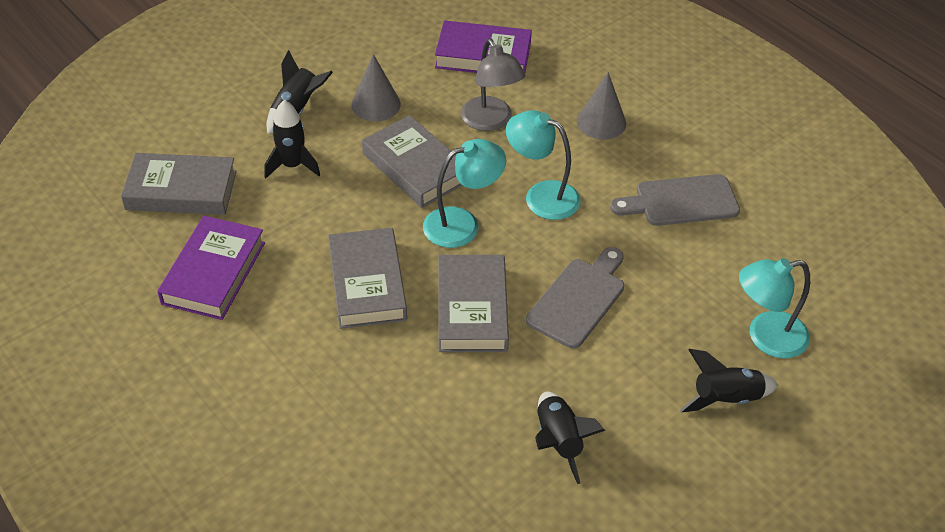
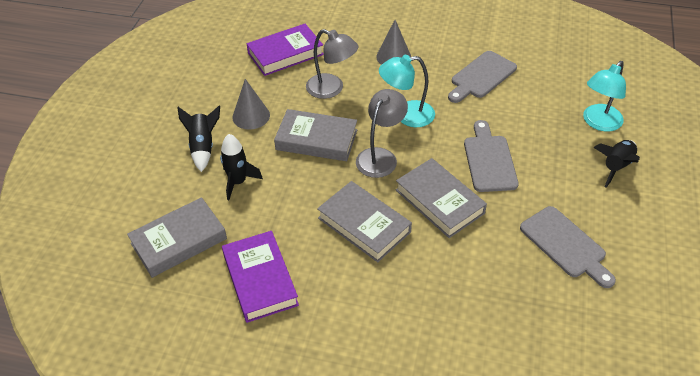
camera: 35 degrees left, 0 degrees up
(462, 224) = (380, 156): turquoise lamp -> grey lamp
(558, 441) = (565, 245): black rocket -> grey cutting board

